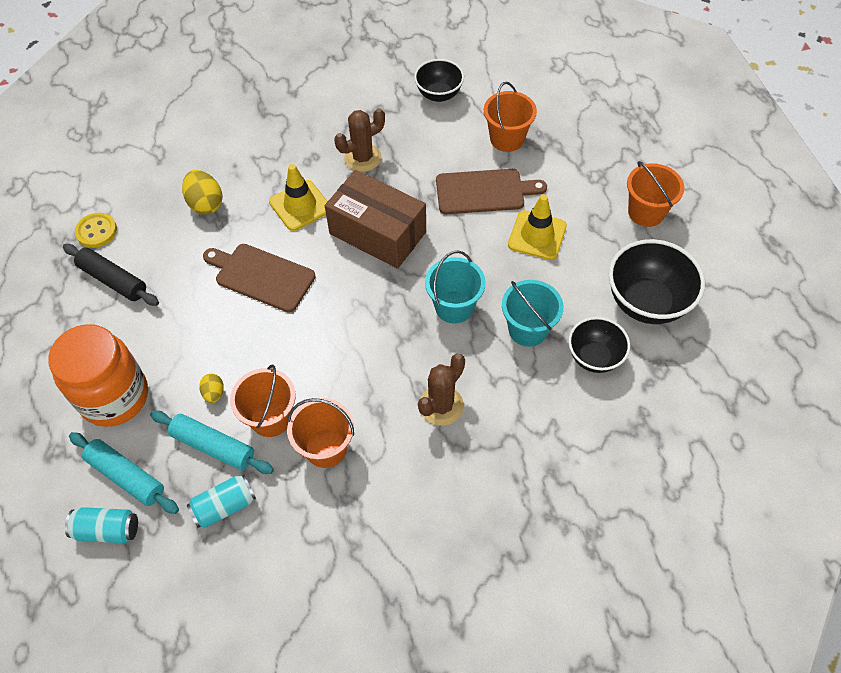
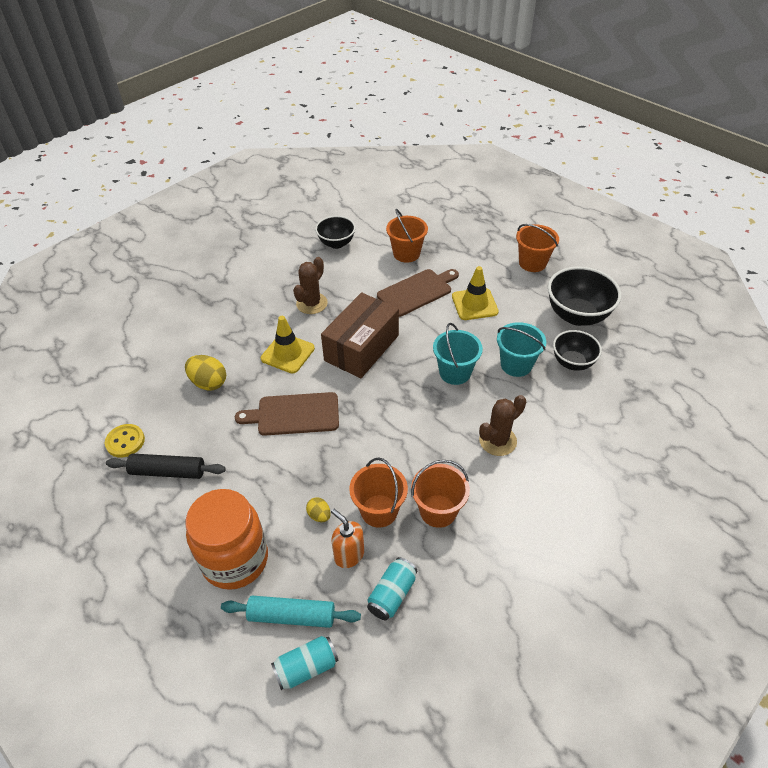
camera: 30 degrees left, 10 degrees down
(213, 446) = (349, 555): turquoise rolling pin -> orange soap dispenser
(377, 233) = (361, 348): brown box -> brown box turned 60 degrees counterclockwise
(441, 405) = (497, 441): brown cactus -> brown cactus turned 45 degrees clockwise

